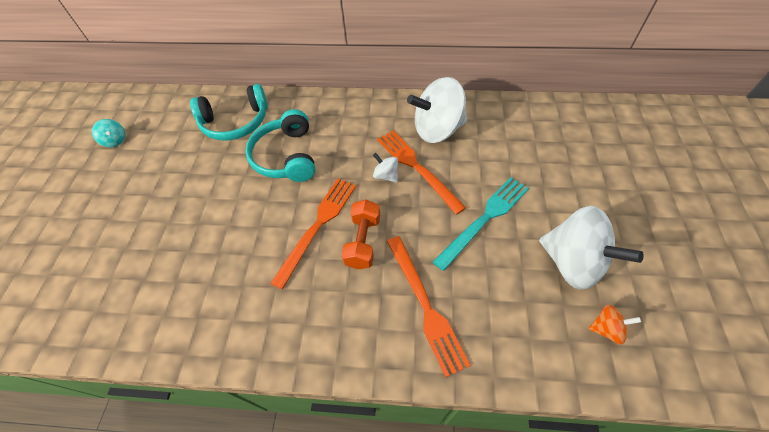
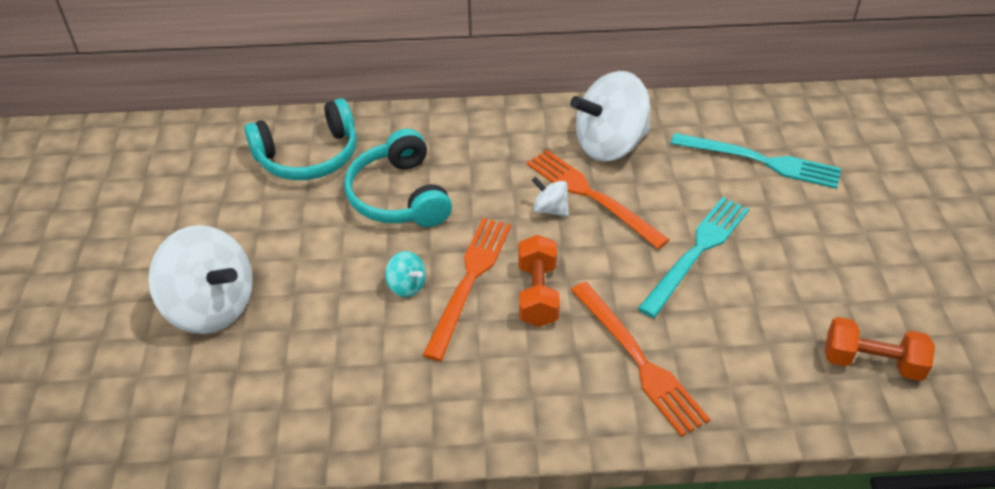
camera: 10 degrees left, 10 degrees down
(115, 141) = (127, 195): turquoise spinning top -> turquoise spinning top (406, 286)
(543, 151) = (761, 161): none -> turquoise fork
(573, 262) = (819, 292): white spinning top -> white spinning top (211, 307)
(606, 329) = (872, 362): orange spinning top -> orange dumbbell

